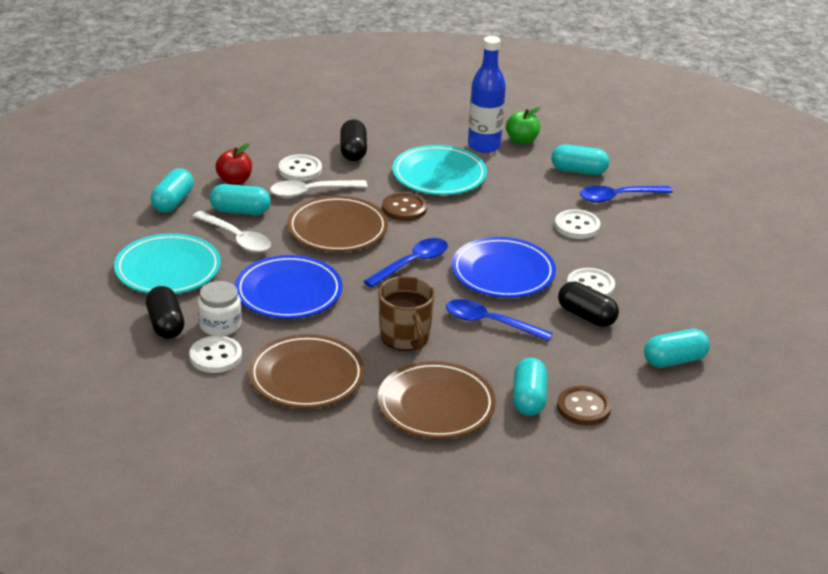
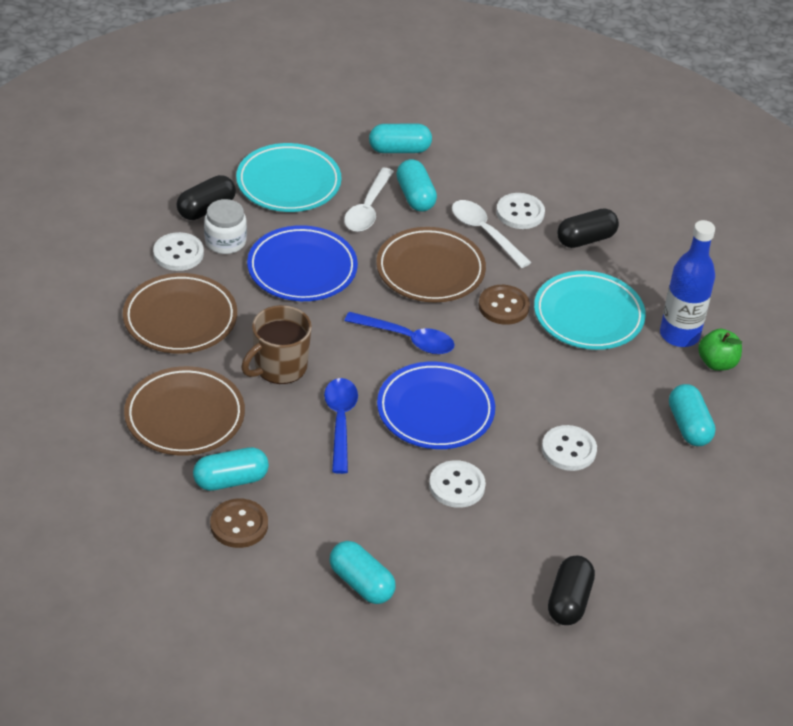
camera: 65 degrees right, 10 degrees up
(234, 181) = (465, 176): red apple -> none
(586, 316) = (398, 494): black capsule -> black capsule (569, 601)
(618, 197) = (657, 473): blue spoon -> none

